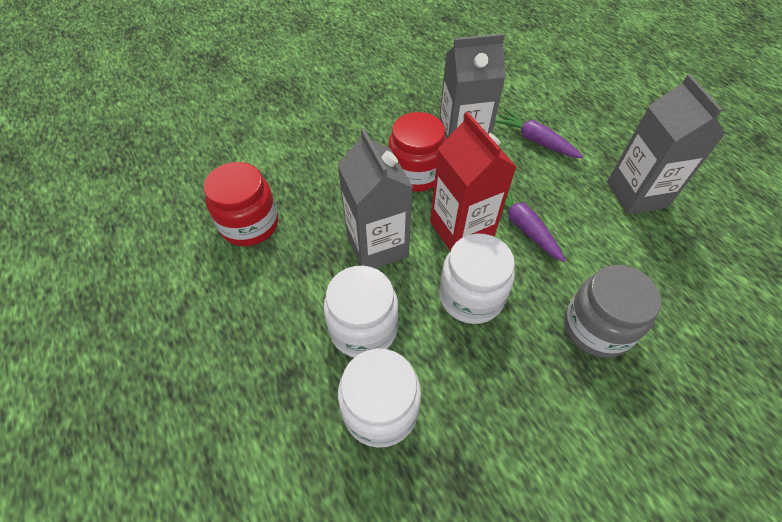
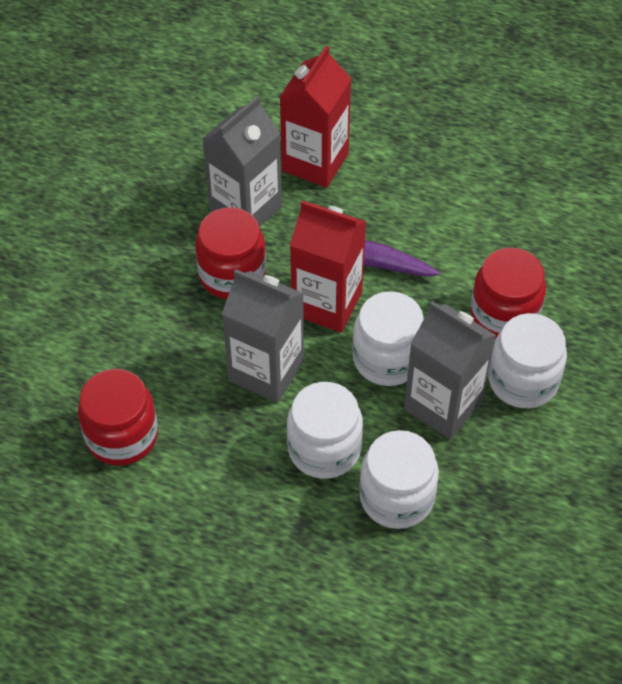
camera: 40 degrees left, 0 degrees up
(535, 140) = (315, 162): purple carrot -> red carton
(571, 393) = (523, 380): none -> white jar
(596, 327) = (504, 315): grey jar -> red jar
(636, 194) = (449, 165): grey carton -> grey carton (443, 405)

